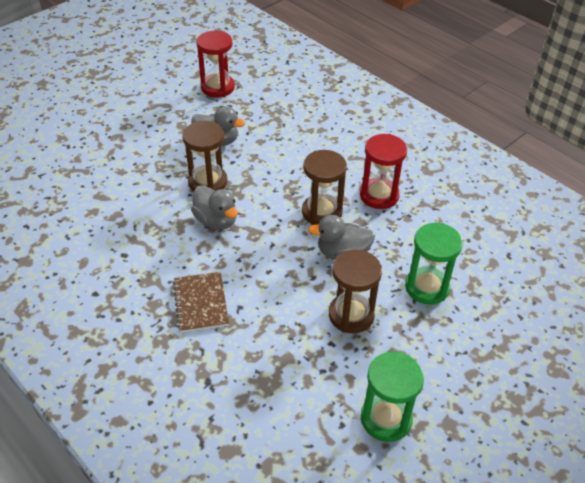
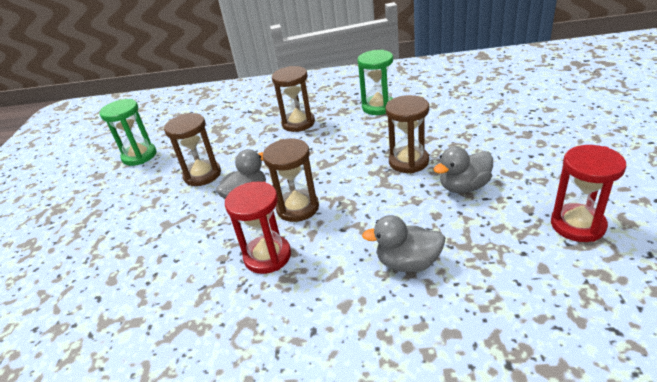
camera: 140 degrees right, 10 degrees down
(200, 303) = (298, 123): brown notebook -> brown hourglass
(216, 221) = (359, 151): grey duck -> grey duck (408, 263)
(427, 287) = (160, 223): green hourglass -> green hourglass (378, 107)

